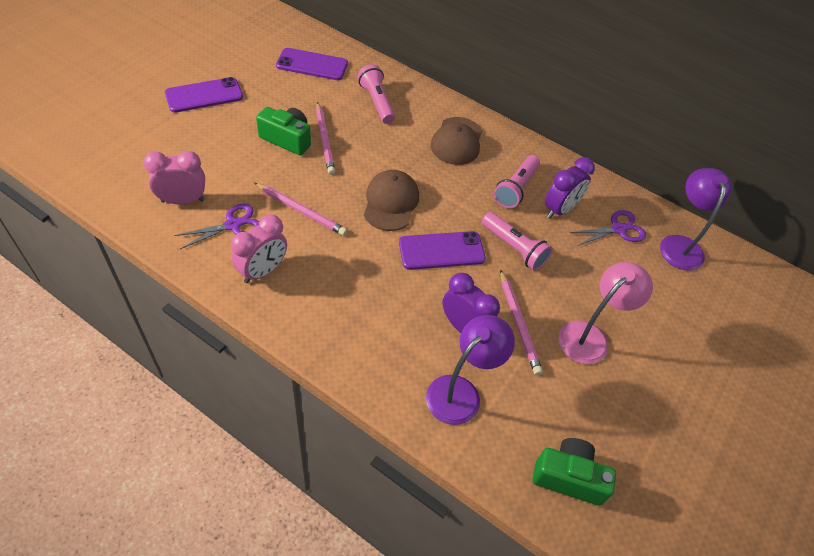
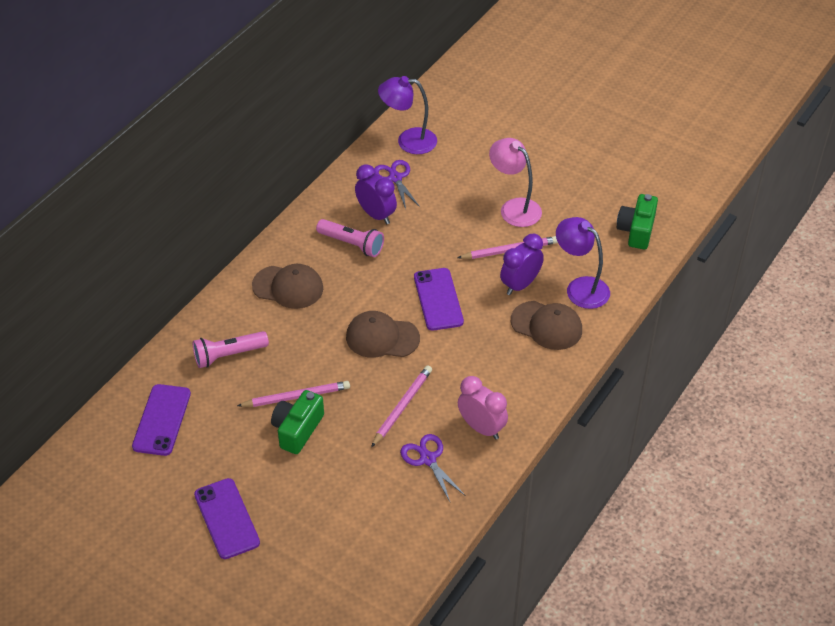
camera: 85 degrees left, 5 degrees down
(183, 200) = (400, 507): pink clock -> none
(400, 347) = (546, 326): none -> brown cap
(514, 248) = (427, 249): pink flashlight -> none

